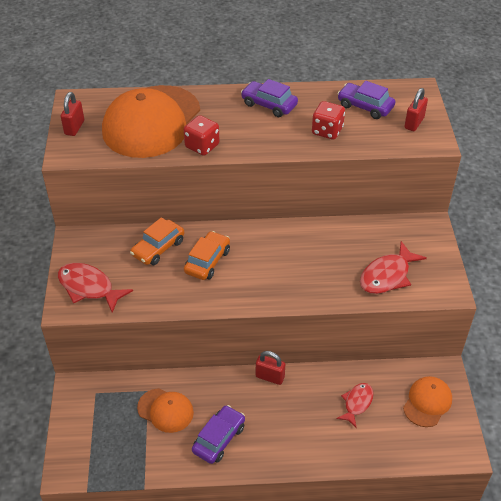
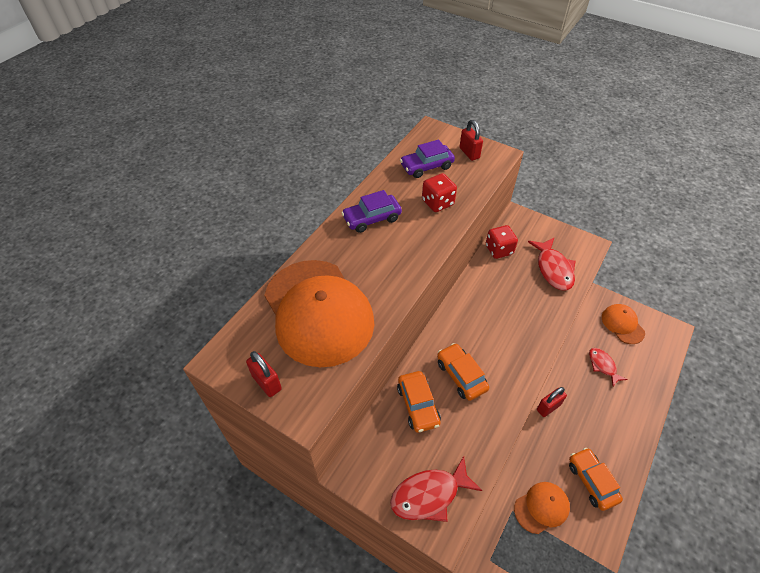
camera: 55 degrees left, 5 degrees up
(202, 146) = (388, 292): red dice -> red dice (499, 250)
(219, 439) = (592, 481): purple car -> orange car

